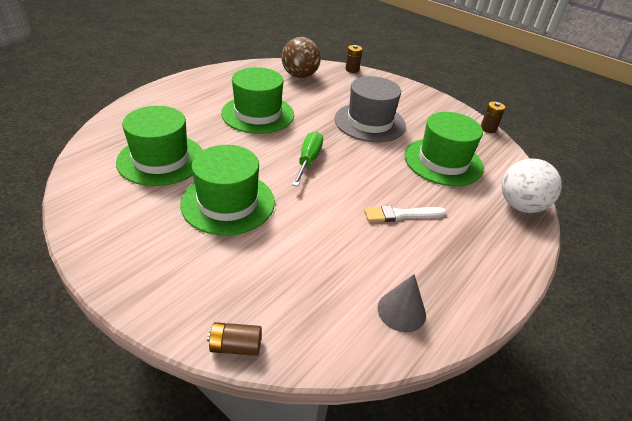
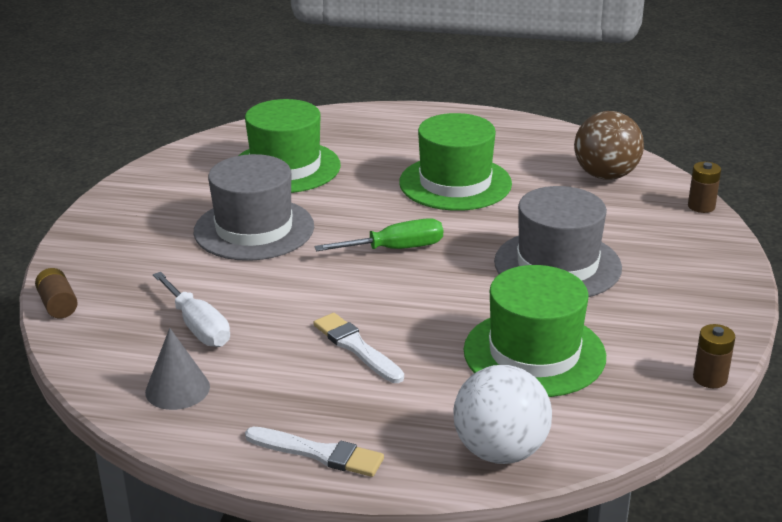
camera: 65 degrees right, 10 degrees down
(228, 203) = (254, 229): green hat -> grey hat
(330, 273) = (198, 326): none -> white screwdriver
(499, 270) = (318, 453): none -> white brush

